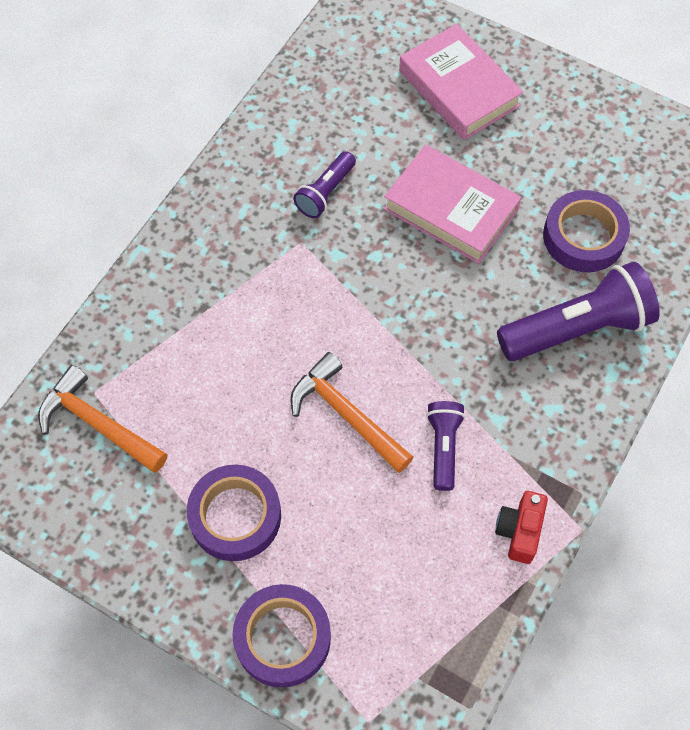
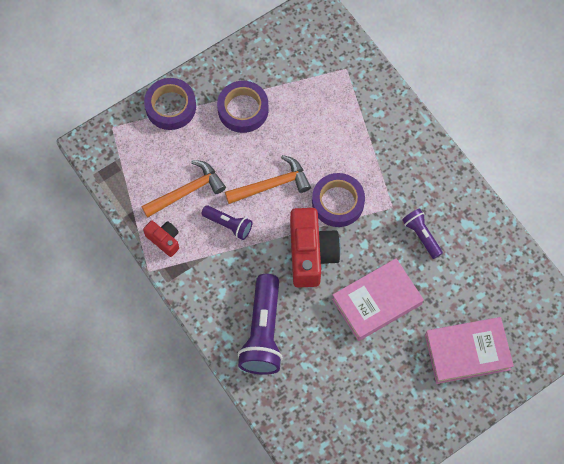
camera: 115 degrees right, 5 degrees up
(97, 424) = (327, 64): orange hammer -> orange hammer (187, 191)
(427, 316) = (311, 254): none -> red camera
(583, 237) = (321, 370): purple tape -> purple tape (338, 202)

